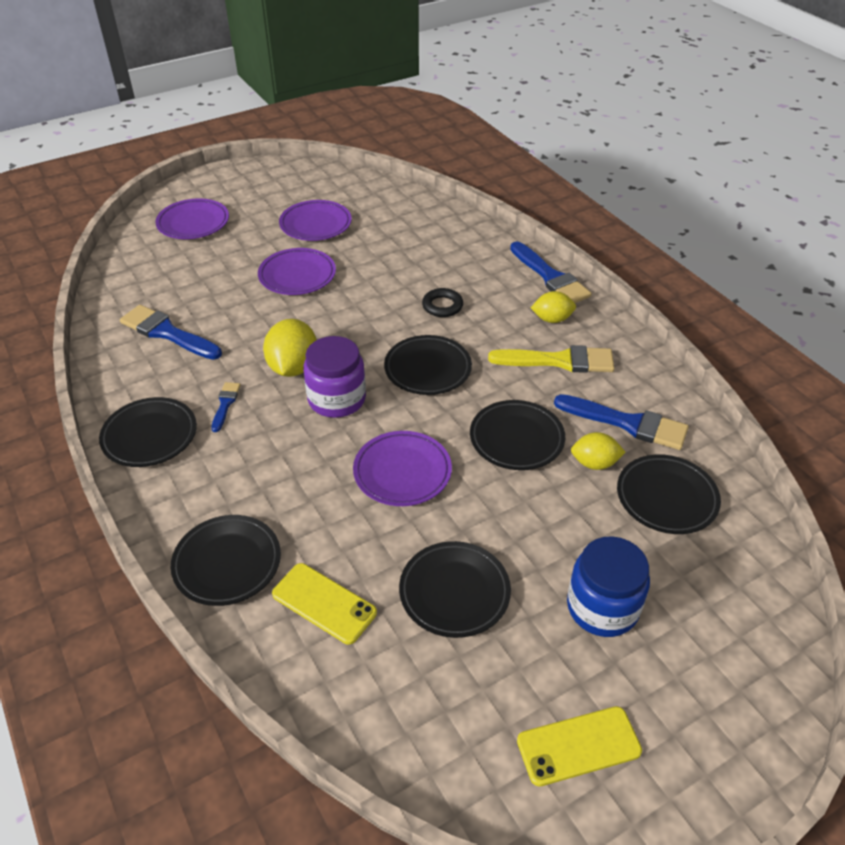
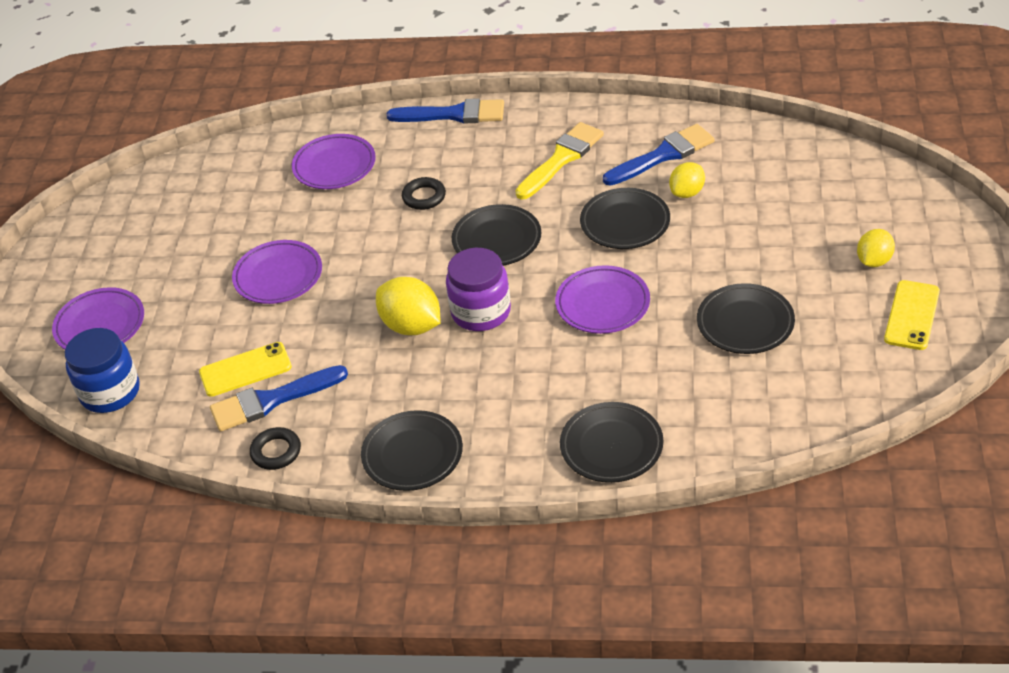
camera: 50 degrees left, 0 degrees up
(115, 360) = (276, 452): none -> black ring
(225, 404) = (418, 389): blue brush -> none
(315, 224) = (208, 233): purple plate -> purple plate (334, 166)
(324, 603) = (698, 401): yellow phone -> yellow phone (245, 370)
(552, 319) = (508, 139): yellow lemon -> yellow lemon (874, 261)
(602, 607) = (817, 252): blue jar -> blue jar (110, 392)
(666, 498) = (750, 172): black plate -> none

